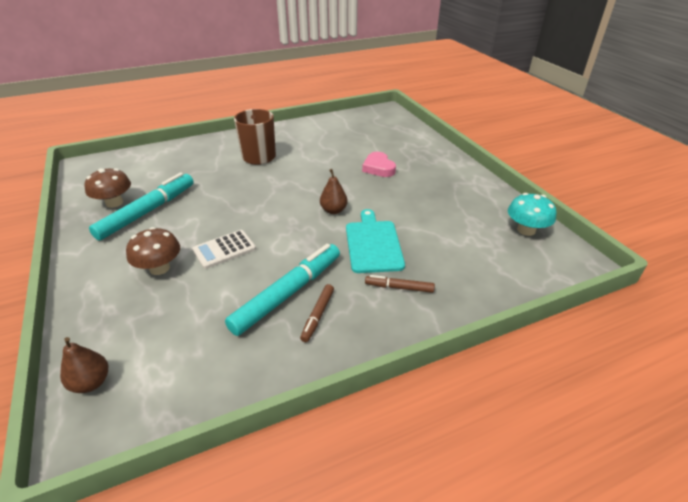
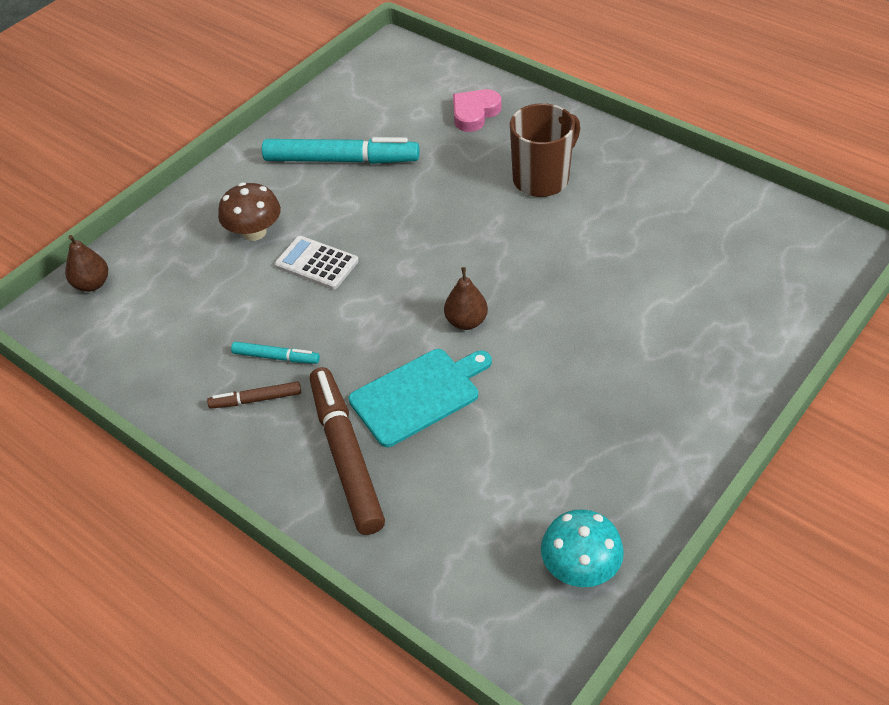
camera: 65 degrees right, 10 degrees up
(114, 203) = (338, 124): brown mushroom -> none
(288, 293) = (276, 357): turquoise marker -> turquoise marker, size x0.49
(378, 168) = (623, 321): pink heart -> pink heart (474, 113)
(399, 287) = (346, 455): brown marker -> brown marker, size x2.05

